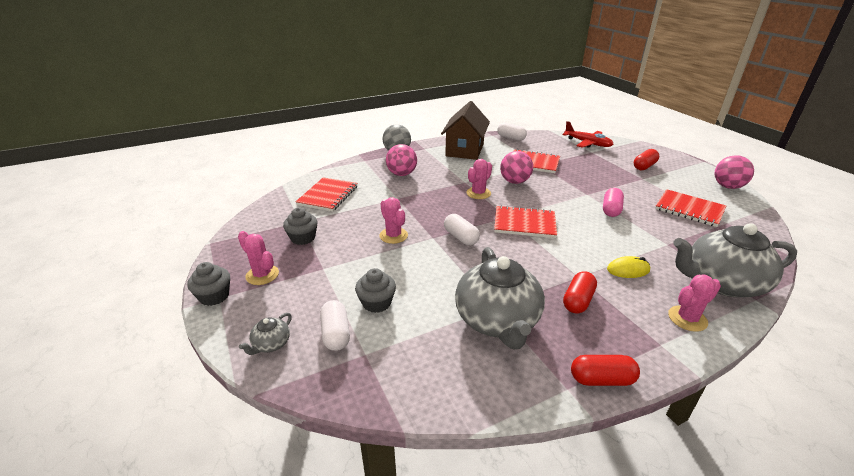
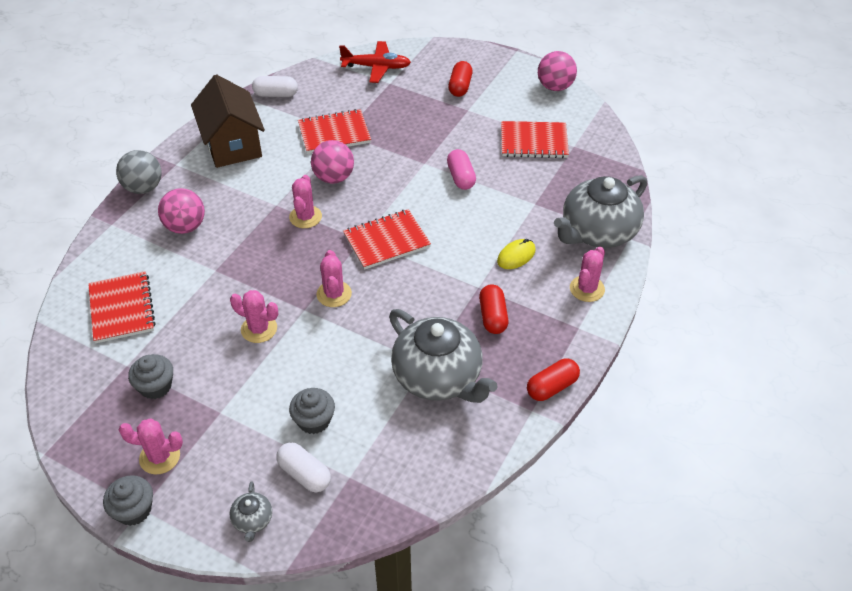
camera: 35 degrees left, 15 degrees up
(461, 237) = (334, 294): white capsule -> pink cactus

